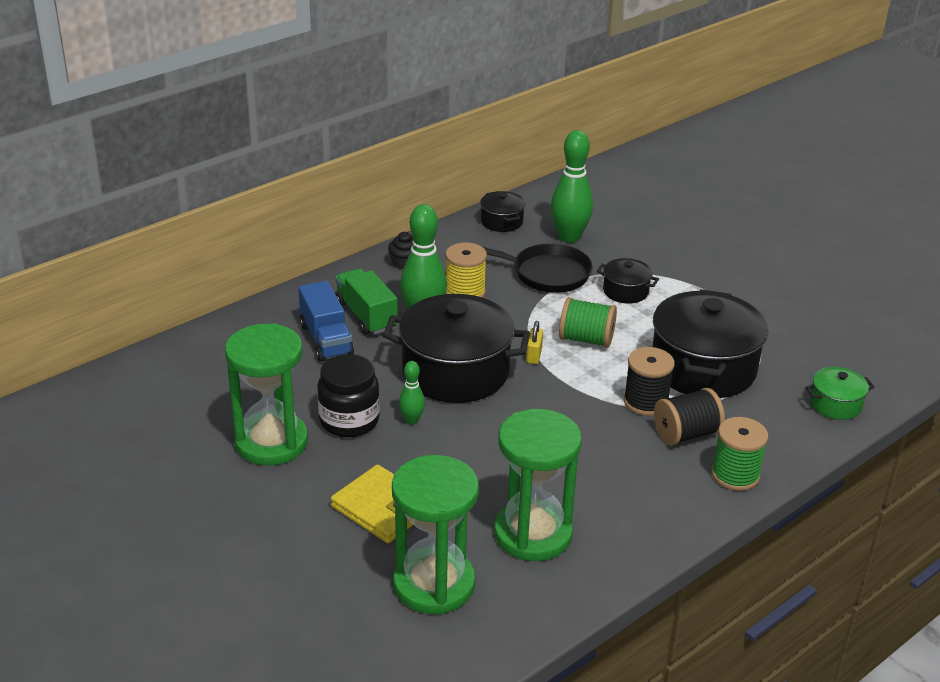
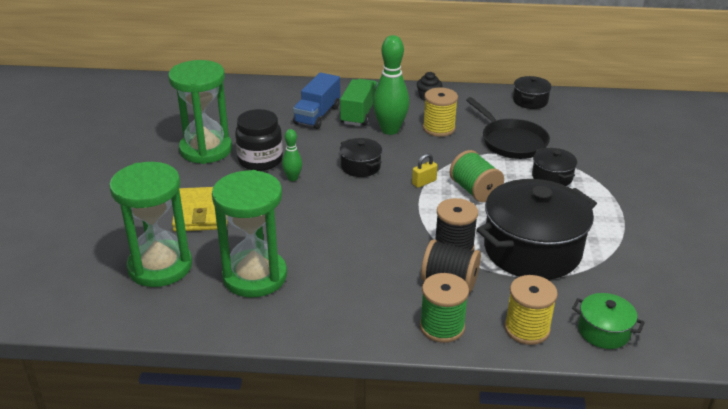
camera: 45 degrees right, 0 degrees up
(455, 372) = (360, 166): black pot -> black pot, size x0.47
(569, 237) = (564, 128): green bowling pin -> none
(789, 436) = (527, 329): none -> yellow spool

